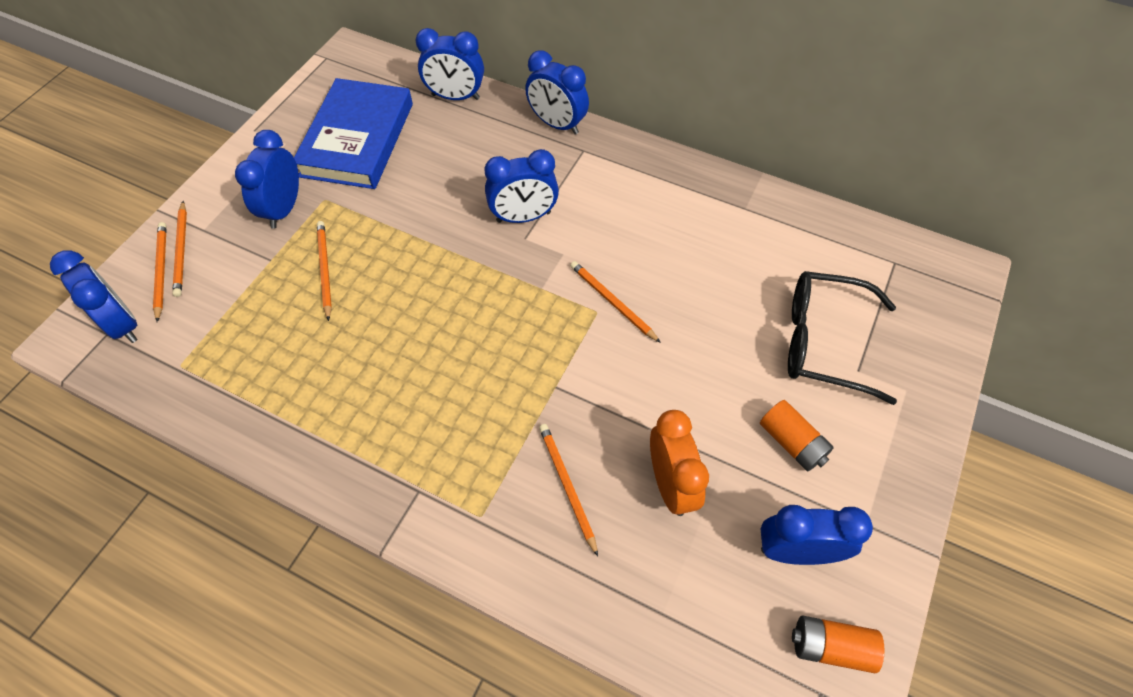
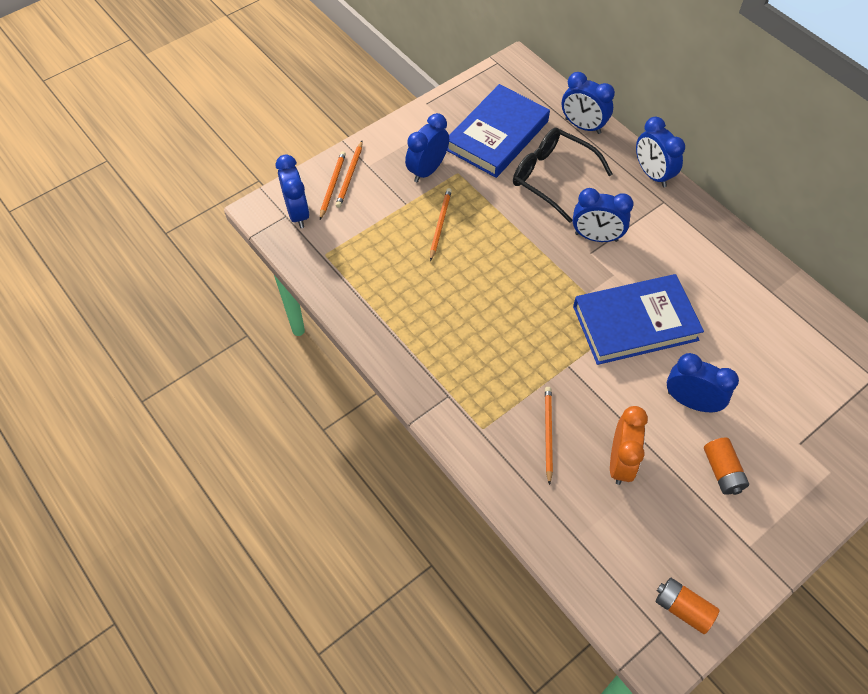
camera: 25 degrees right, 0 degrees up
(612, 302) = (635, 323): orange pencil -> blue book
(796, 551) = (688, 541): blue clock -> blue clock (690, 401)
(824, 342) = (783, 413): black glasses -> black glasses (552, 177)

